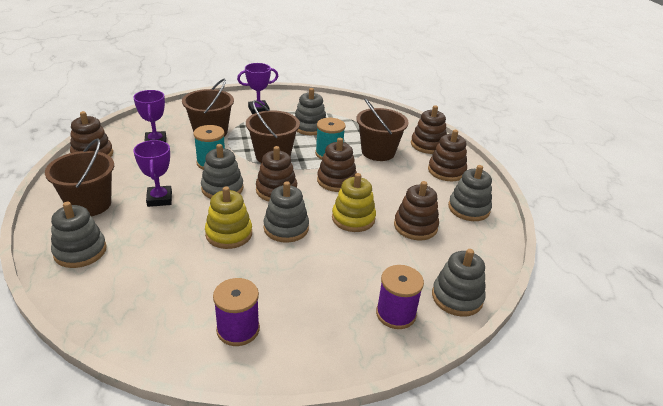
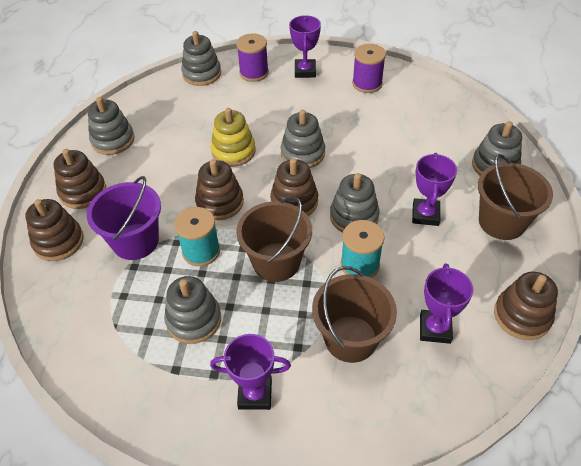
camera: 155 degrees left, 15 degrees up
(229, 234) = (358, 158): yellow stacking toy -> none
(330, 332) = (305, 71): none -> purple trophy
(378, 152) = (135, 241): brown bucket -> purple bucket
(415, 226) = (182, 132): brown stacking toy -> none

